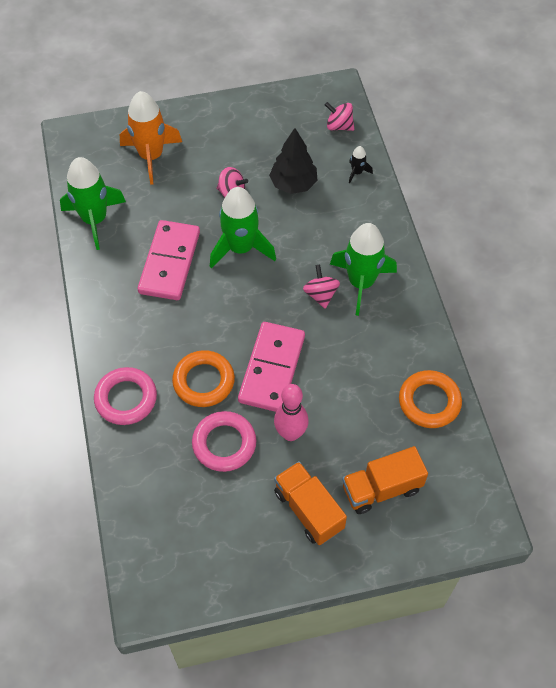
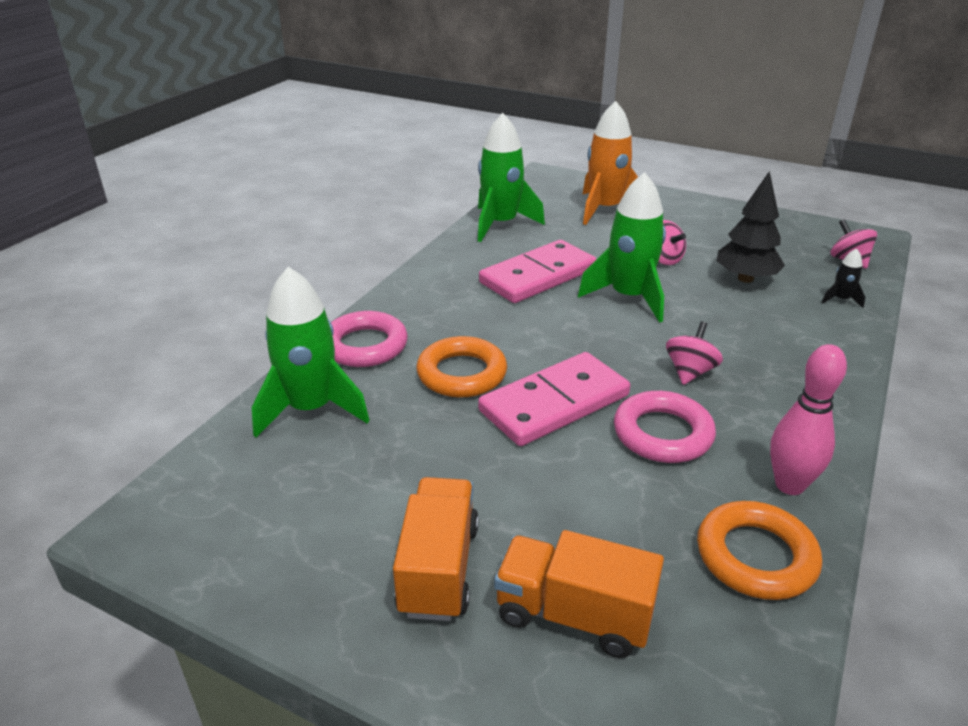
camera: 40 degrees right, 25 degrees down
(224, 444) = (416, 437): pink ring -> pink ring (662, 433)
(290, 433) = (508, 474): pink bowling pin -> pink bowling pin (789, 485)
(361, 283) = (758, 386): green rocket -> green rocket (311, 409)

